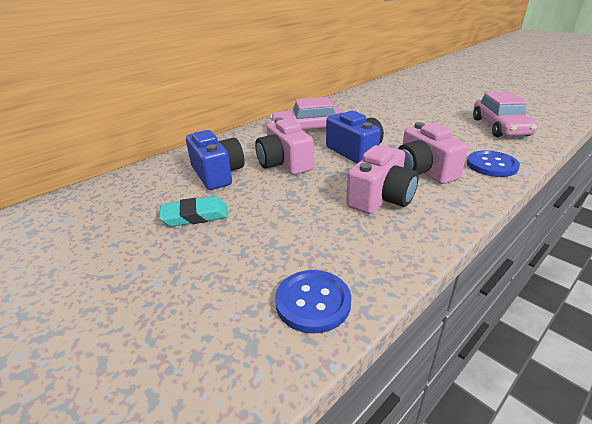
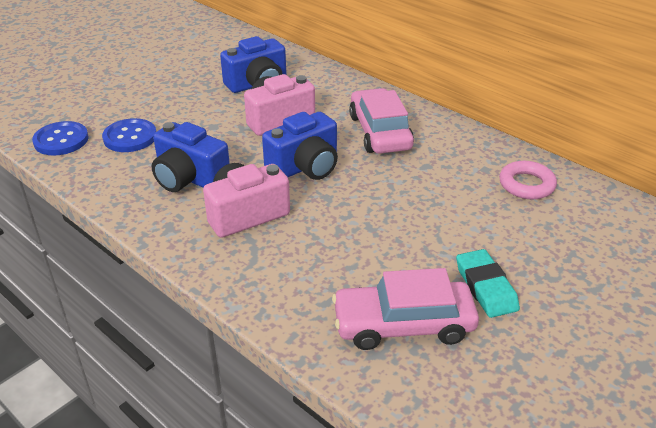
camera: 85 degrees right, 5 degrees up
(195, 215) = (184, 84): turquoise eraser -> turquoise eraser (486, 287)
(364, 99) = (526, 185): none -> pink ring
(381, 198) = (189, 178): pink camera -> blue camera
(491, 165) = (254, 276): blue button -> blue button (130, 137)

